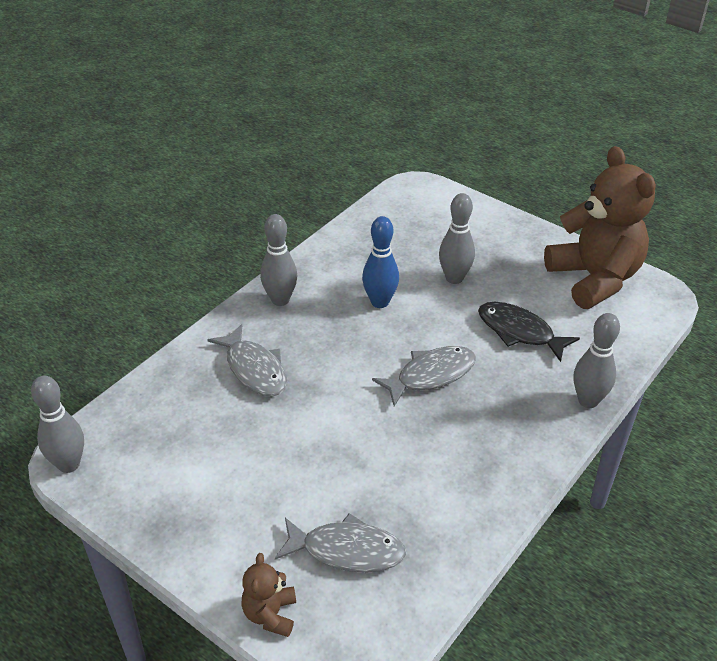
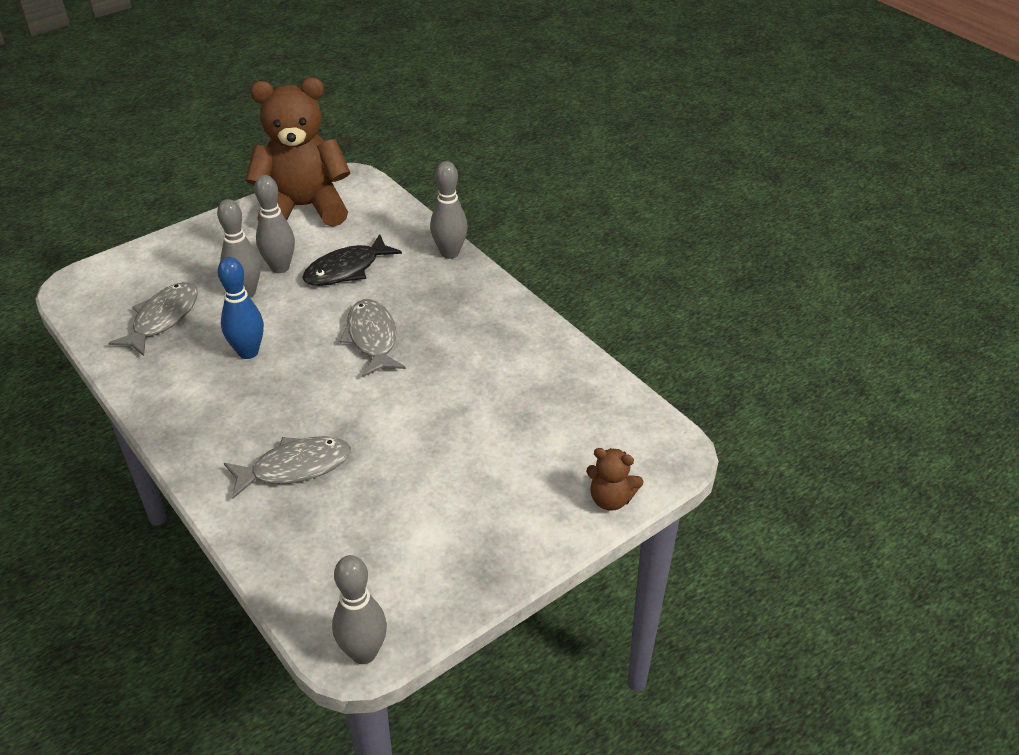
camera: 75 degrees left, 0 degrees up
(280, 300) = (195, 429): grey bowling pin -> grey bowling pin (280, 267)
(347, 550) = (558, 436): grey fish -> grey fish (163, 319)

